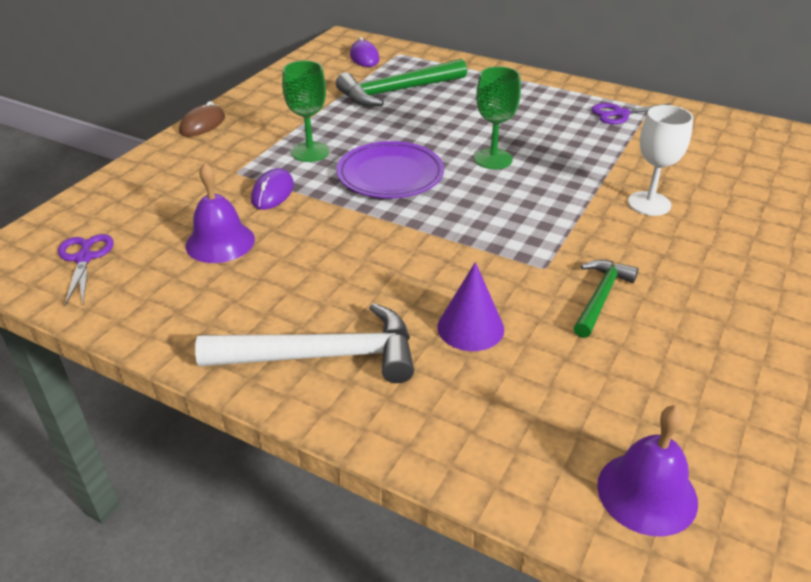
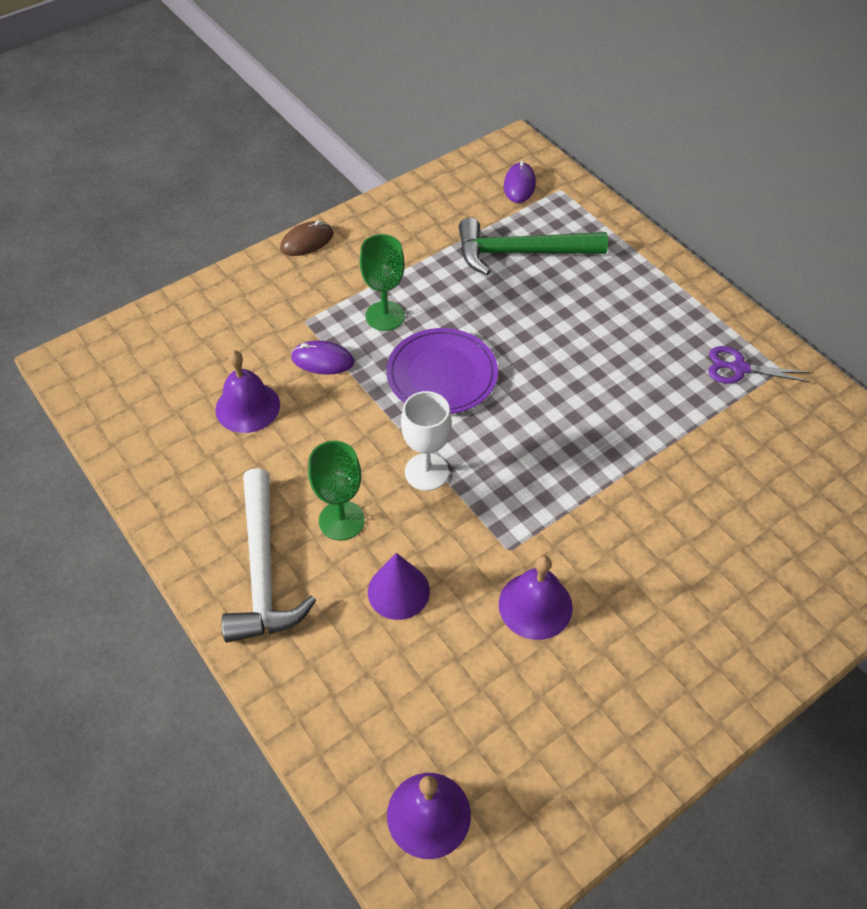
camera: 25 degrees right, 15 degrees up
(84, 258) = (134, 385): purple scissors -> none
(272, 193) = (322, 360): purple mouse -> purple mouse turned 60 degrees clockwise
(322, 356) = (263, 570): white hammer -> white hammer turned 60 degrees clockwise
(493, 159) = (555, 389): green goblet -> green goblet (341, 520)
(600, 297) = (535, 605): green hammer -> purple bell
(649, 203) = (670, 509): white goblet -> white goblet (426, 472)

